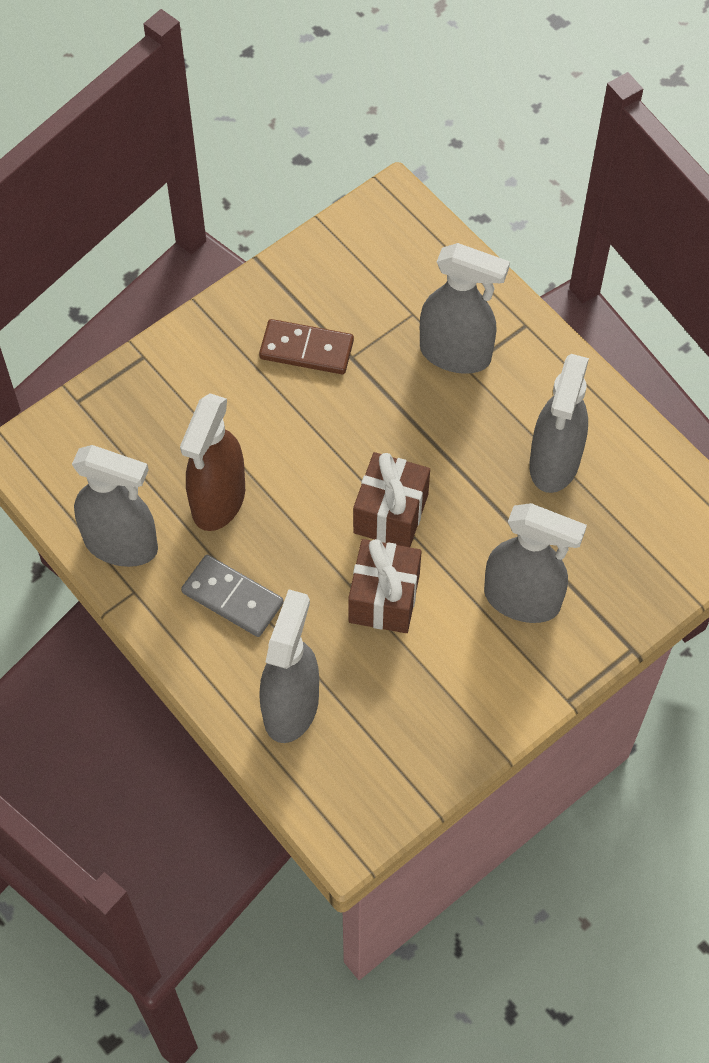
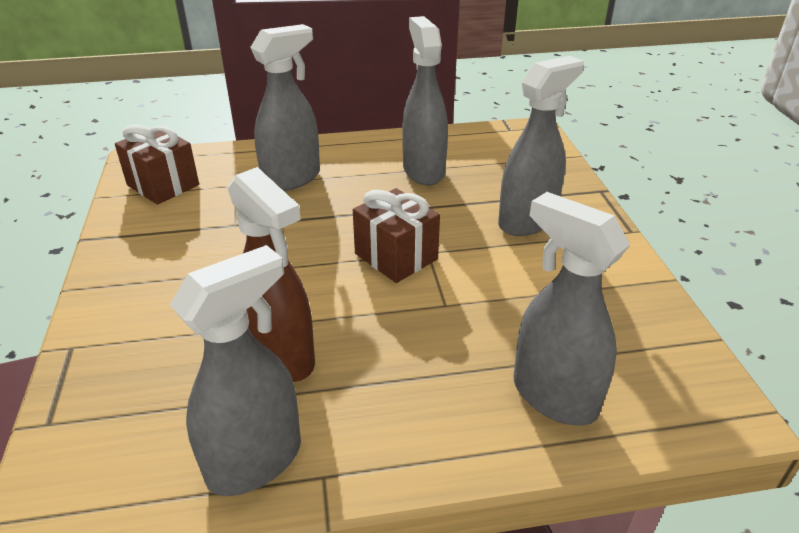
camera: 60 degrees left, 25 degrees down
(232, 598) = (398, 391): grey domino -> none
(306, 349) = (198, 244): brown domino -> none
(384, 598) = (474, 290): brown gift -> brown gift (163, 185)
(554, 463) = (423, 171): grey spray bottle -> grey spray bottle turned 150 degrees counterclockwise

